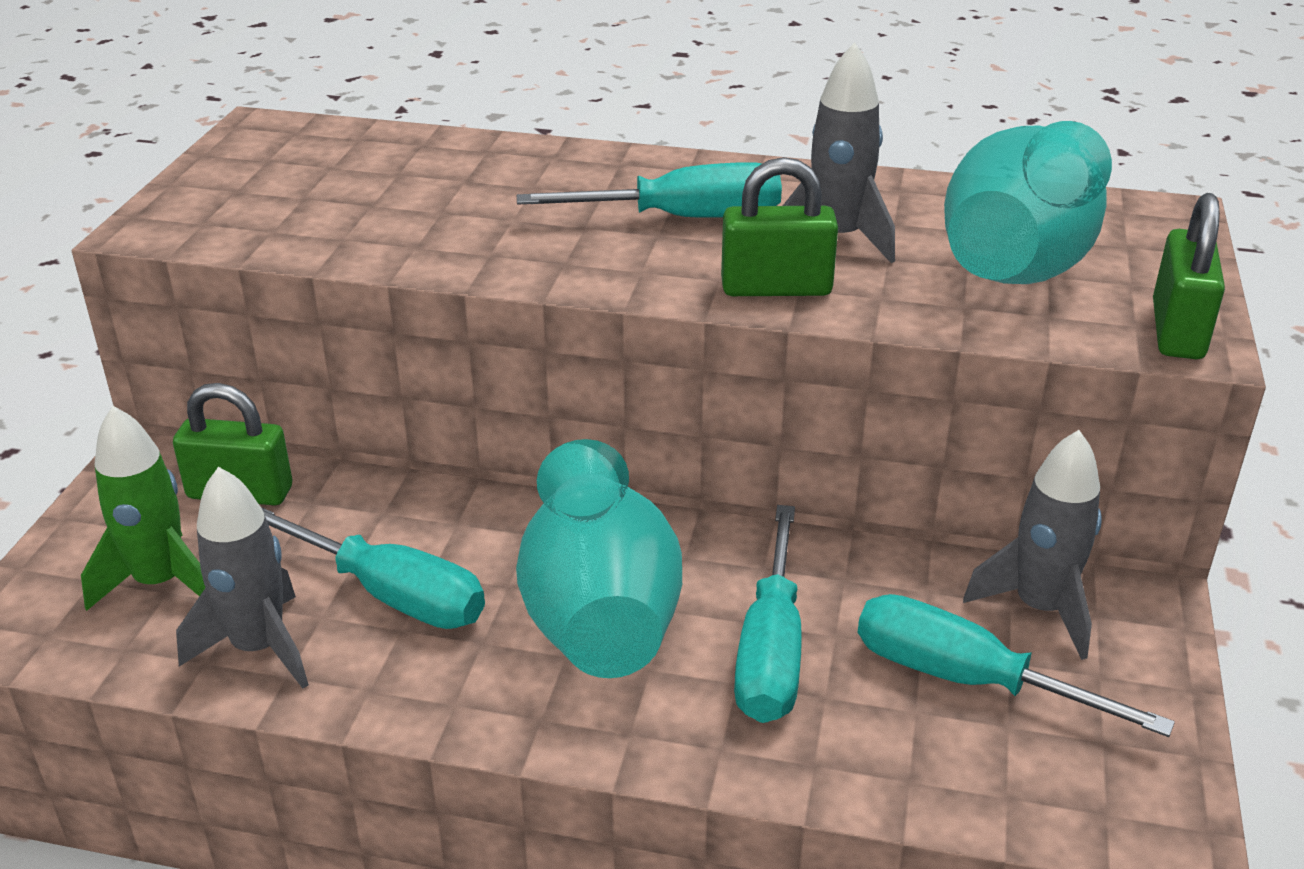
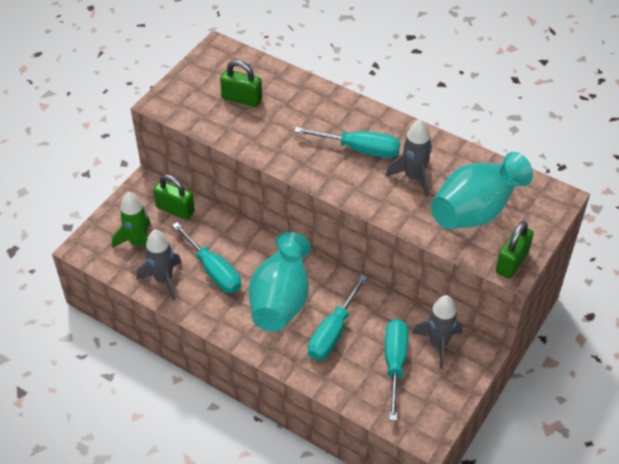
camera: 20 degrees right, 15 degrees up
(776, 288) = (374, 198): green padlock -> green padlock (242, 99)
(968, 680) = (395, 364): turquoise screwdriver -> turquoise screwdriver turned 45 degrees clockwise

